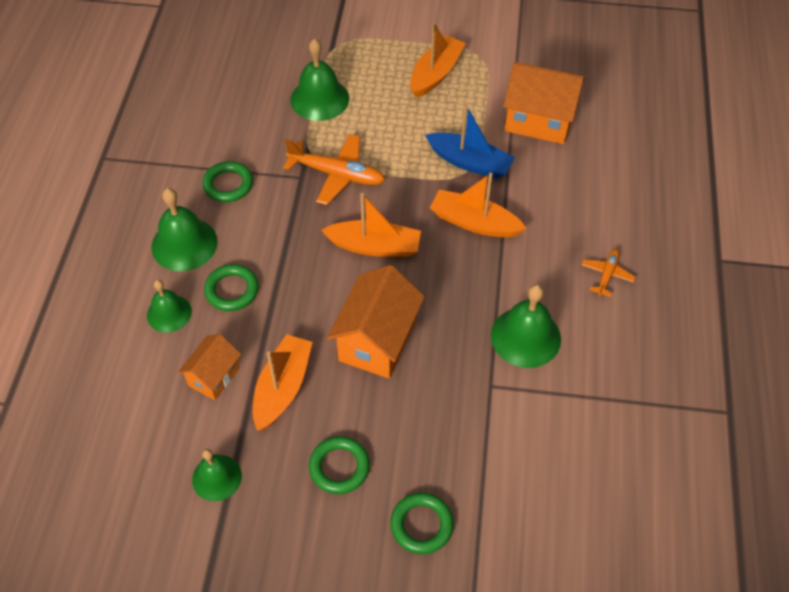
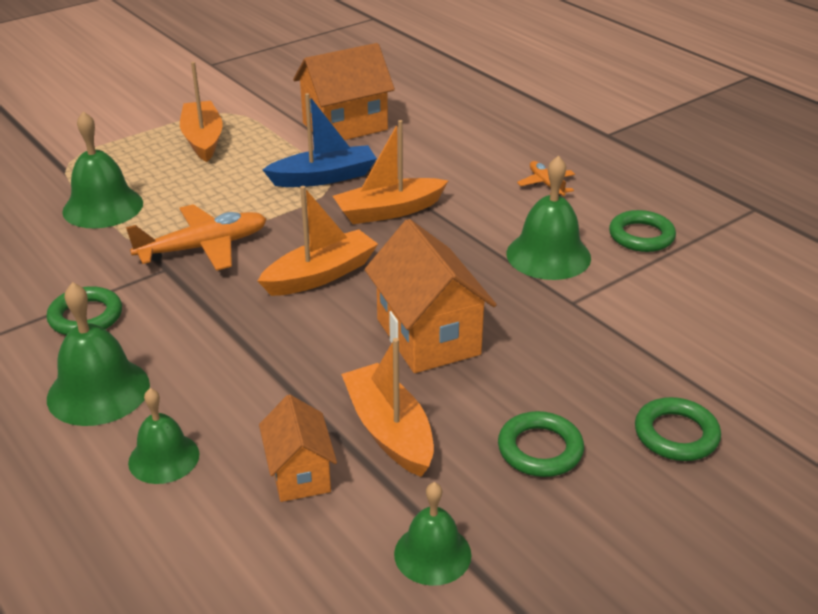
camera: 45 degrees left, 20 degrees down
(232, 290) = (215, 393): green ring -> green ring (641, 236)

